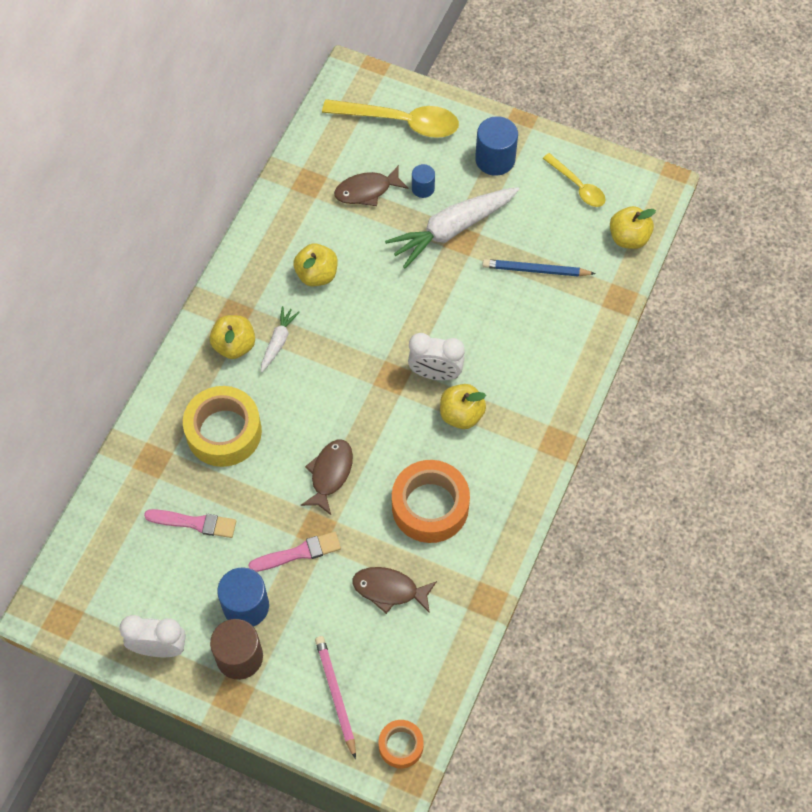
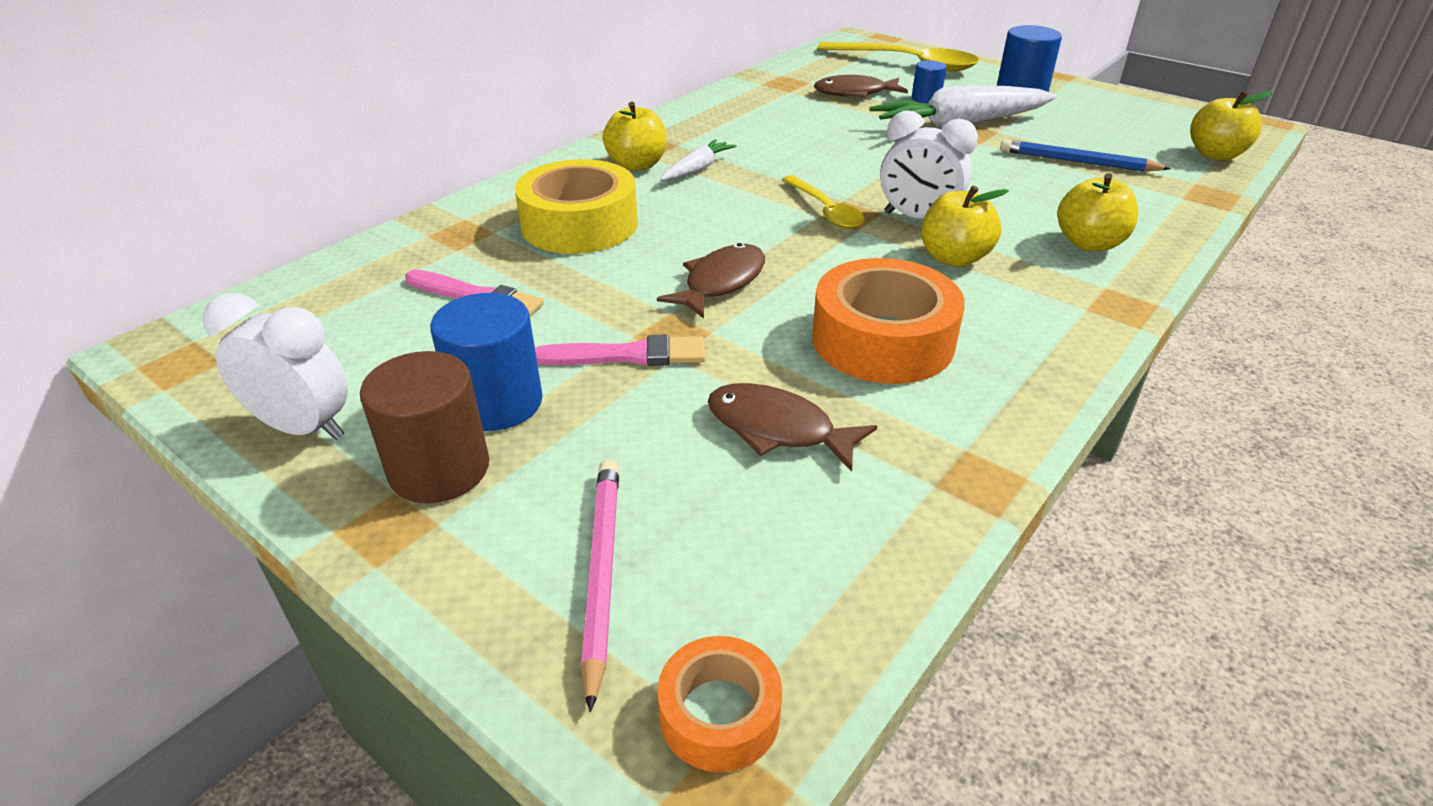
camera: 15 degrees right, 25 degrees down
(317, 275) = (771, 133): yellow apple -> yellow apple (1089, 243)
(577, 186) = (1133, 116): yellow spoon -> yellow spoon (825, 210)

